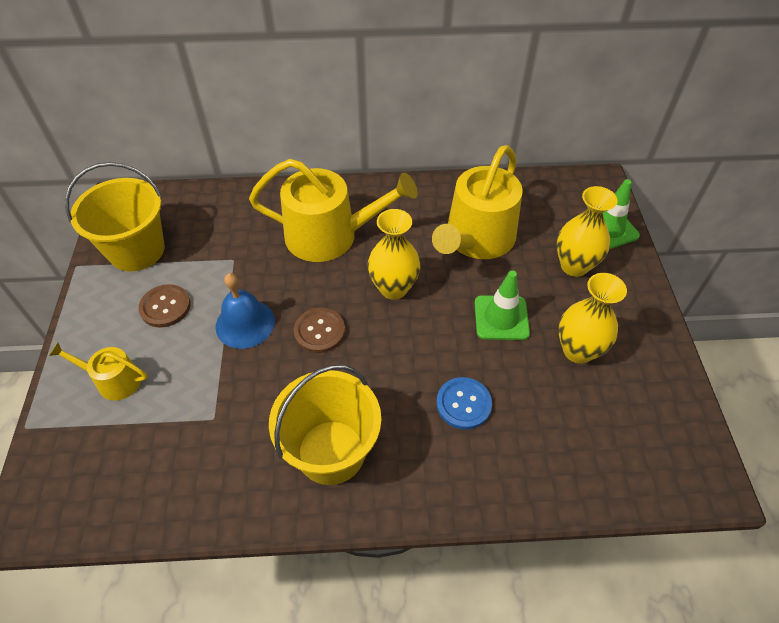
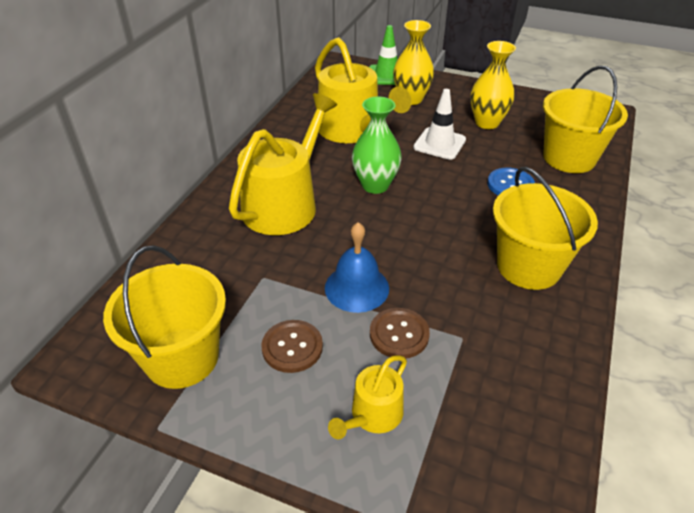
camera: 65 degrees left, 10 degrees down
(319, 331) = (396, 240): brown button -> brown button (399, 334)
(393, 288) = (375, 185): yellow vase -> green vase
(501, 318) = (439, 143): green traffic cone -> white traffic cone
(560, 455) = (569, 158): none -> yellow bucket

